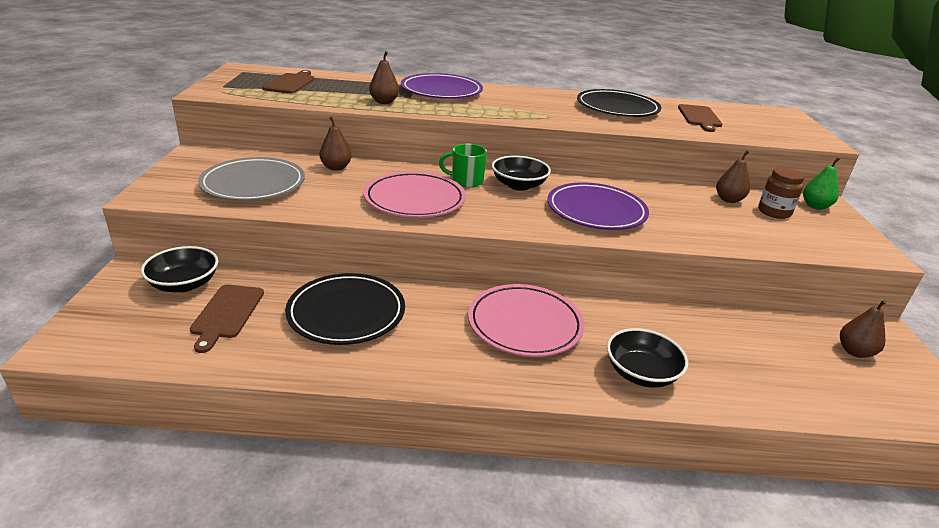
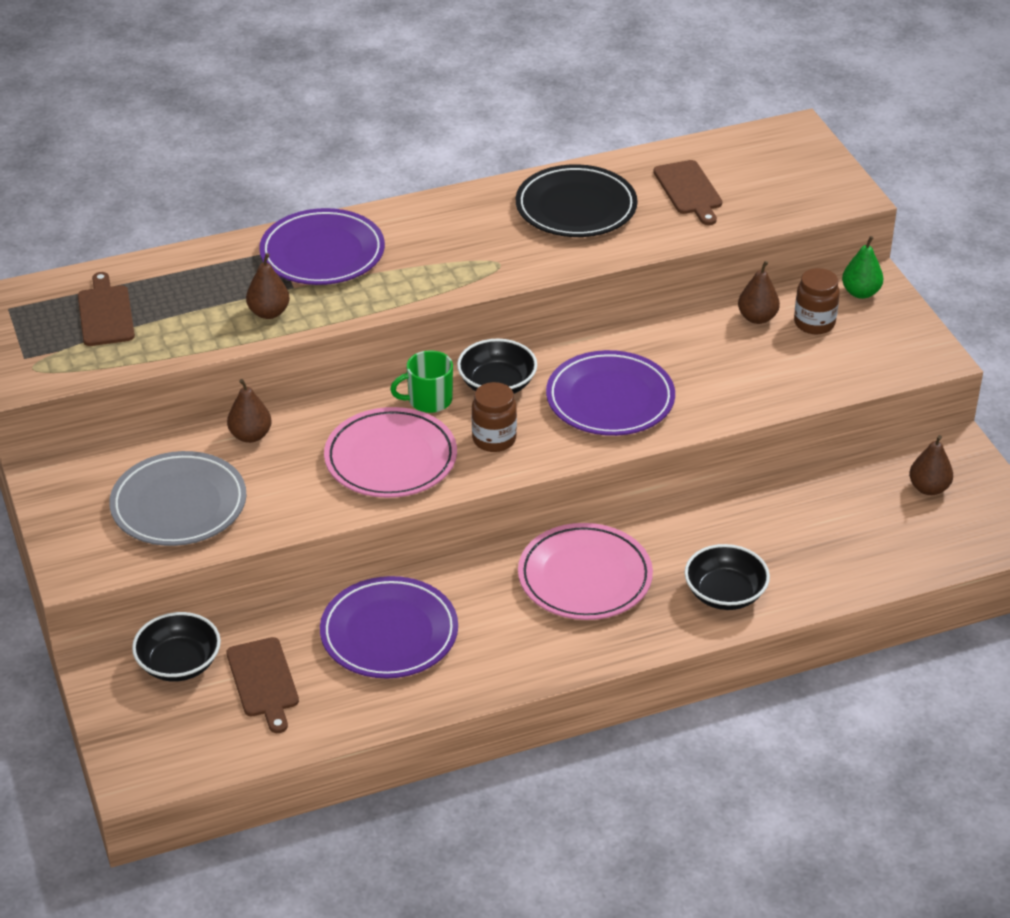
camera: 20 degrees left, 10 degrees up
(346, 313) = (389, 633): black plate -> purple plate
(496, 209) = (494, 439): none -> brown jar

